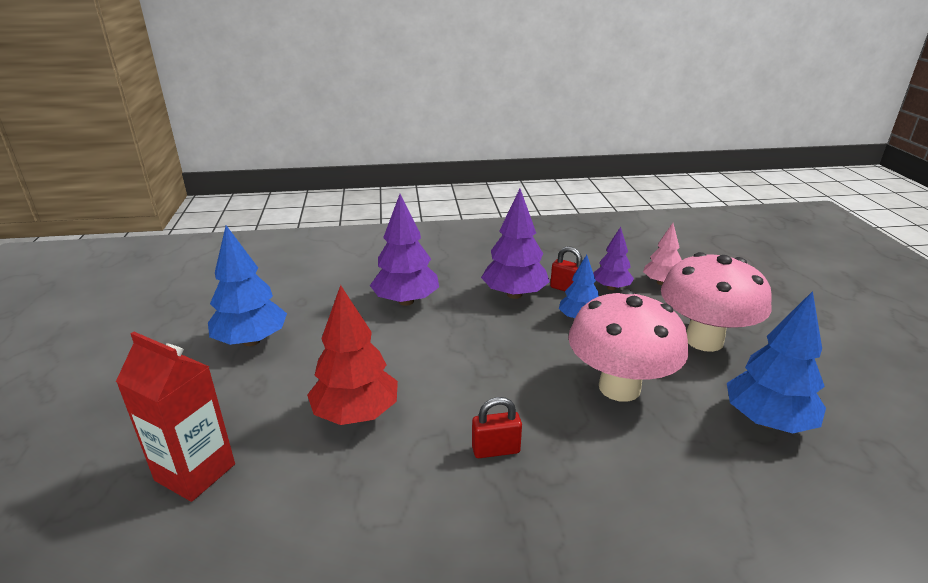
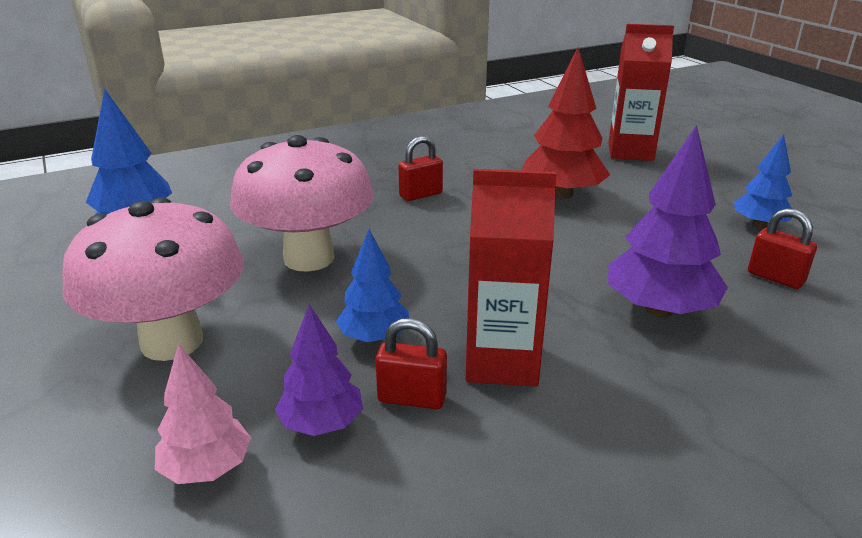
camera: 160 degrees right, 0 degrees up
(251, 341) = (759, 225): blue tree -> blue tree, size x0.61
(313, 304) = (775, 278): none -> red padlock
(514, 294) = (502, 362): purple tree -> red carton

